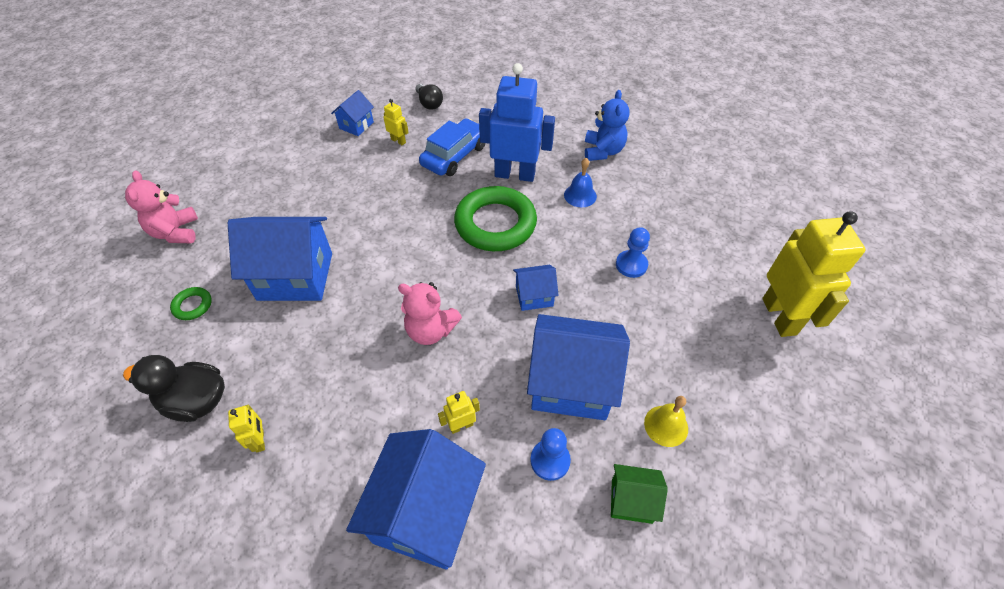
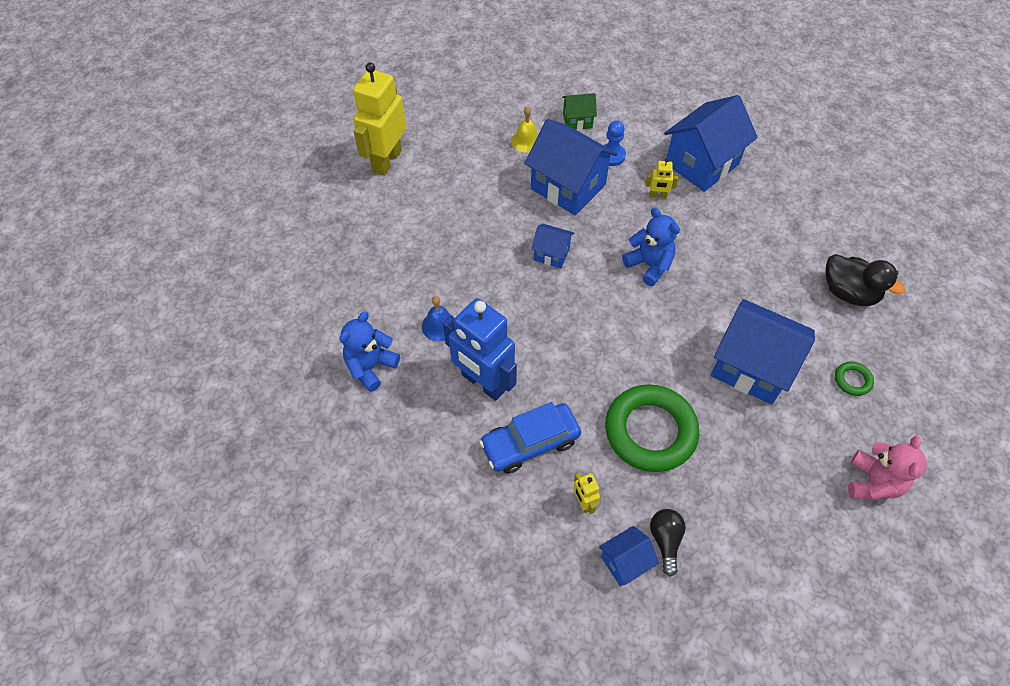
camera: 150 degrees left, 5 degrees up
(260, 440) = (801, 245): yellow robot -> none
(429, 103) = (512, 556): black light bulb -> black light bulb (665, 541)
(431, 330) = (649, 265): pink teddy bear -> blue teddy bear
(495, 224) = (540, 334): green ring -> green ring (650, 431)
(631, 265) = (454, 242): blue pawn -> none
(631, 500) = (577, 120): green house -> green house turned 45 degrees counterclockwise

